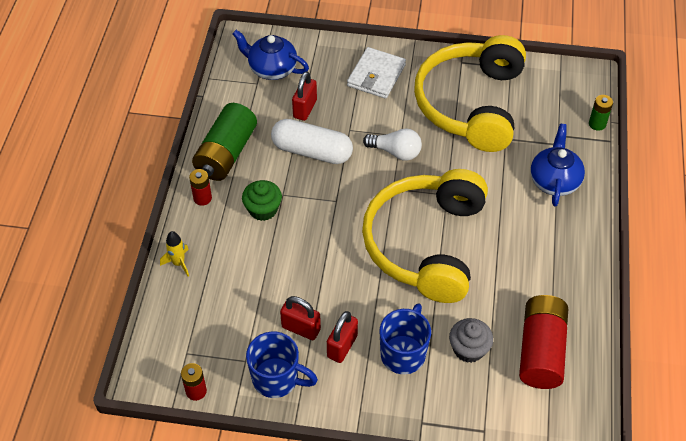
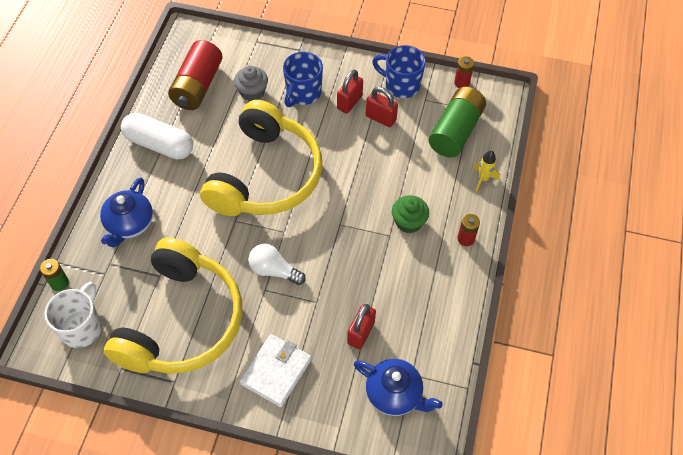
camera: 175 degrees left, 5 degrees up
(226, 153) = (444, 285): green battery -> green battery (455, 131)
(312, 151) = (358, 279): white capsule -> white capsule (159, 144)
(558, 92) = (82, 327): none -> white mug

